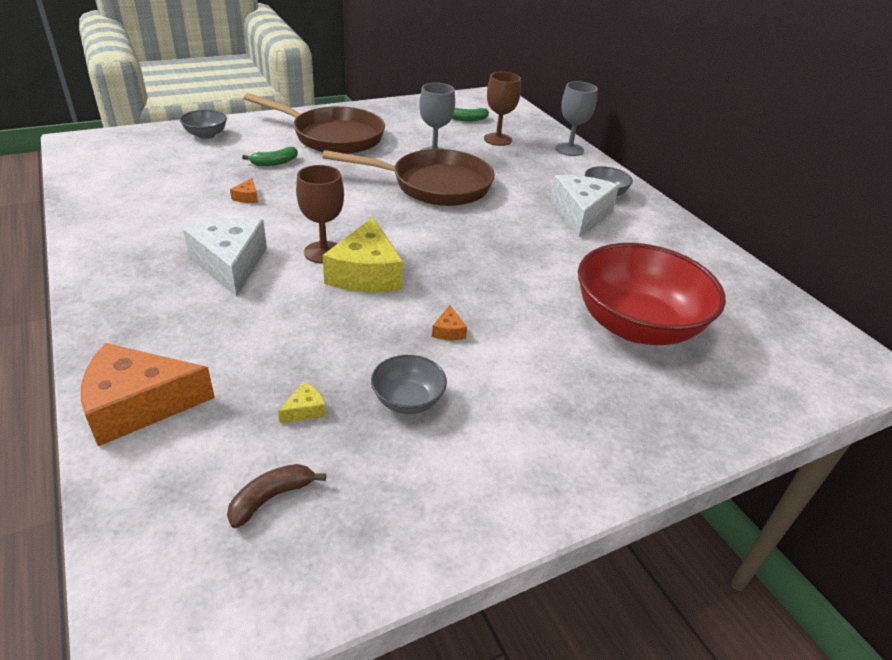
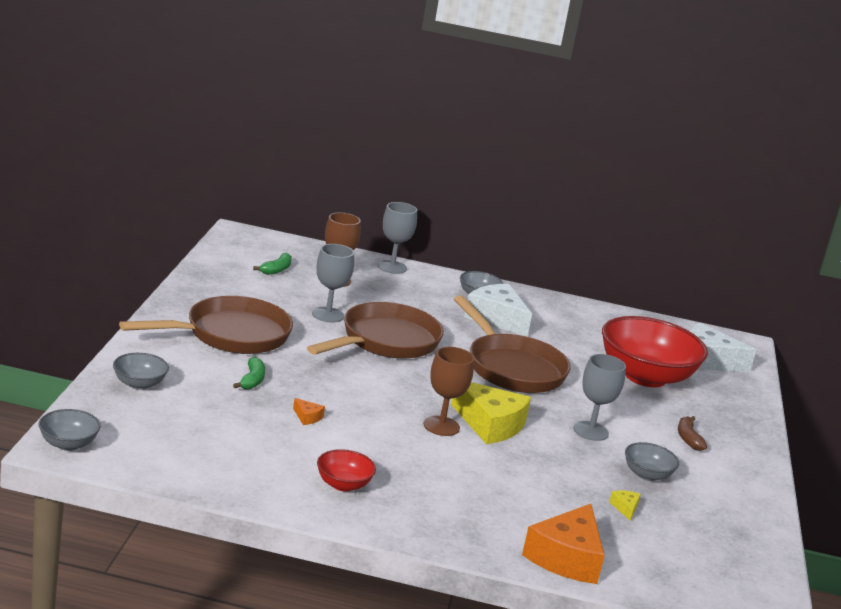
camera: 55 degrees left, 15 degrees down
(86, 142) = (68, 444): none -> grey bowl
(149, 244) = (343, 484): none -> red bowl
(230, 264) = (417, 465): white cheese -> white cheese (706, 361)
(271, 498) = (693, 547): brown banana -> brown banana (688, 438)
(448, 331) = (590, 431): orange cheese -> grey goblet
(499, 249) = (512, 368): none -> brown pan

